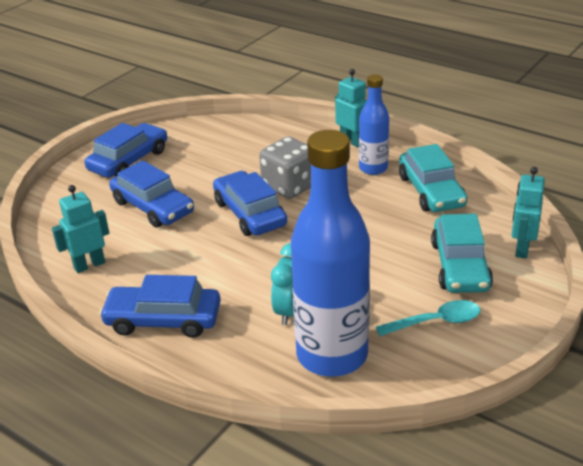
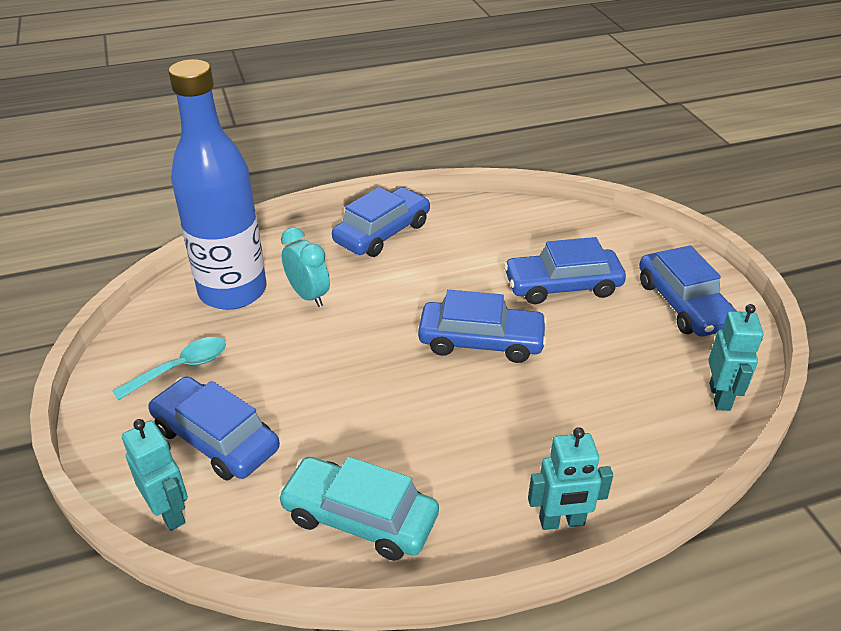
camera: 125 degrees right, 5 degrees up
(89, 265) = (501, 223): turquoise robot -> turquoise robot (720, 397)
(289, 187) = (504, 396): grey dice -> none
(373, 168) = (469, 497): blue bottle -> none
(435, 322) = (180, 368): turquoise spoon -> turquoise spoon turned 150 degrees counterclockwise
(460, 266) = (216, 439): turquoise car -> blue car

